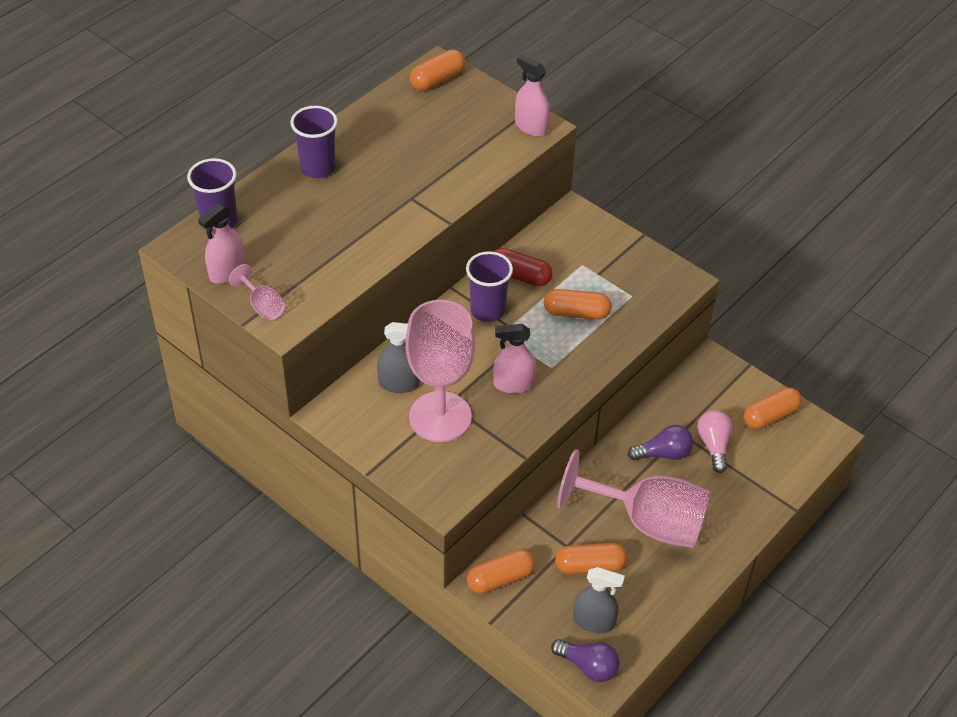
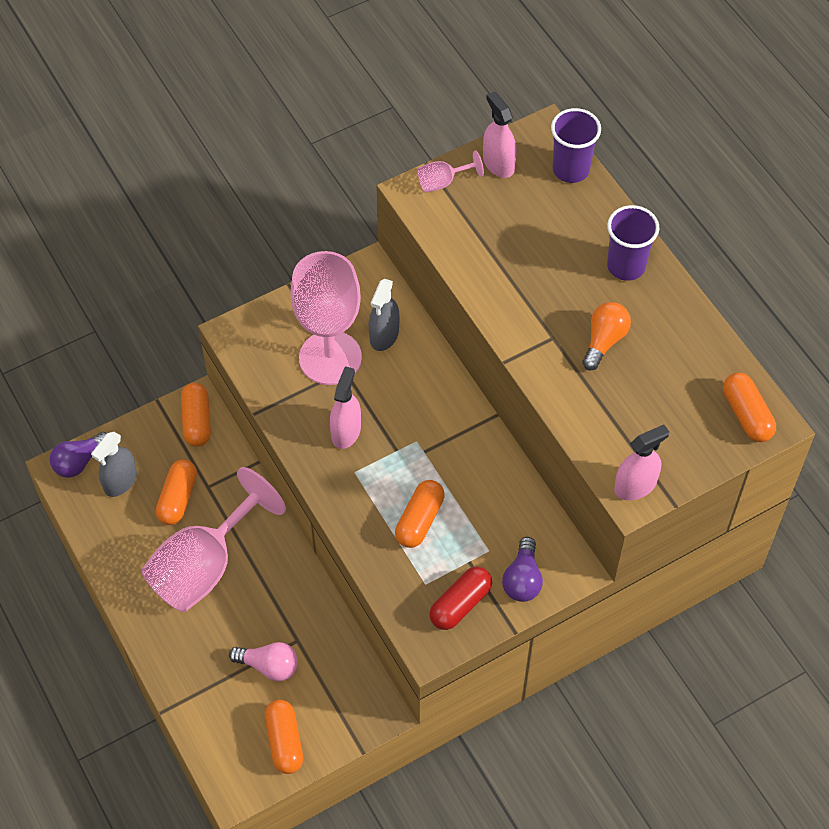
camera: 110 degrees right, 10 degrees up
(401, 167) = (604, 340): none -> orange light bulb
(487, 310) = (452, 438): purple cup -> none
(520, 276) = (492, 483): red capsule -> red capsule (460, 604)
(663, 453) = (278, 613): purple light bulb -> purple light bulb (522, 579)

